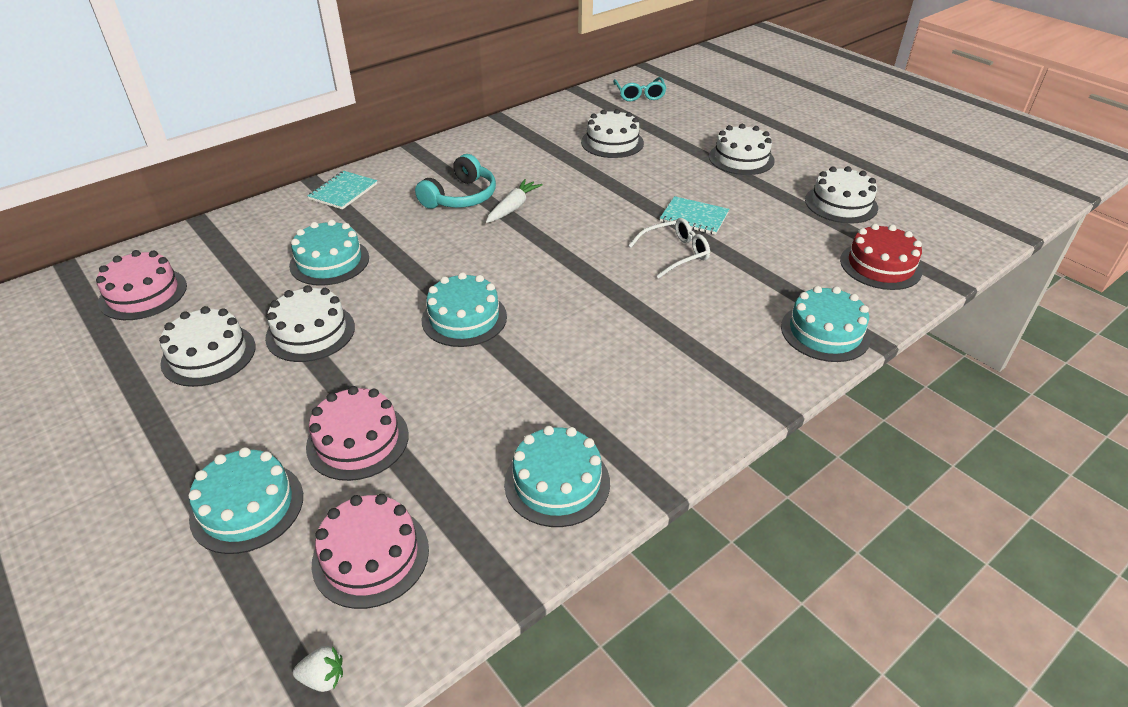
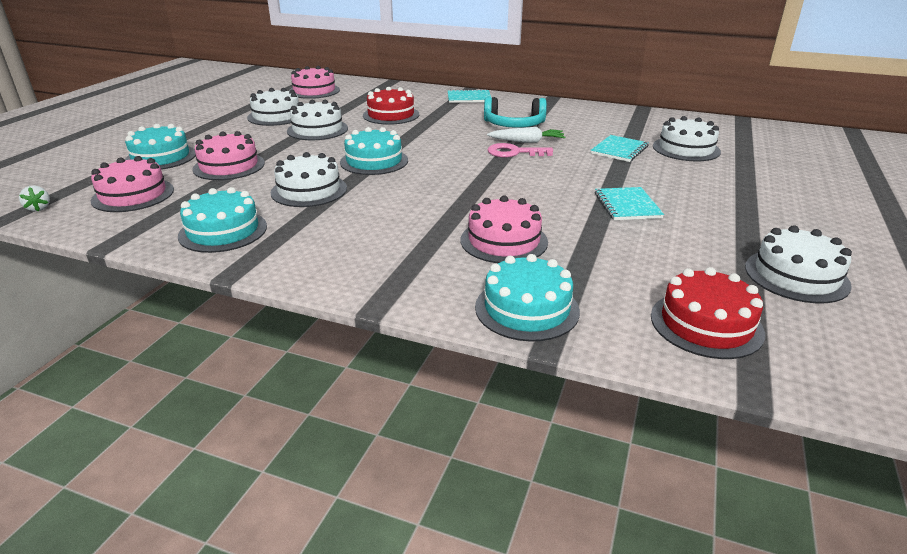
camera: 60 degrees right, 10 degrees down
(329, 261) = (391, 115): turquoise cake -> red cake
(533, 225) = (514, 152): none -> pink key
(583, 171) = (619, 150): none -> turquoise notebook
(639, 94) = (792, 140): turquoise glasses -> none
(675, 253) = (555, 210): white glasses -> none
(712, 302) = (504, 241): none -> pink cake
(741, 158) = (776, 205): white cake -> white cake (309, 190)

